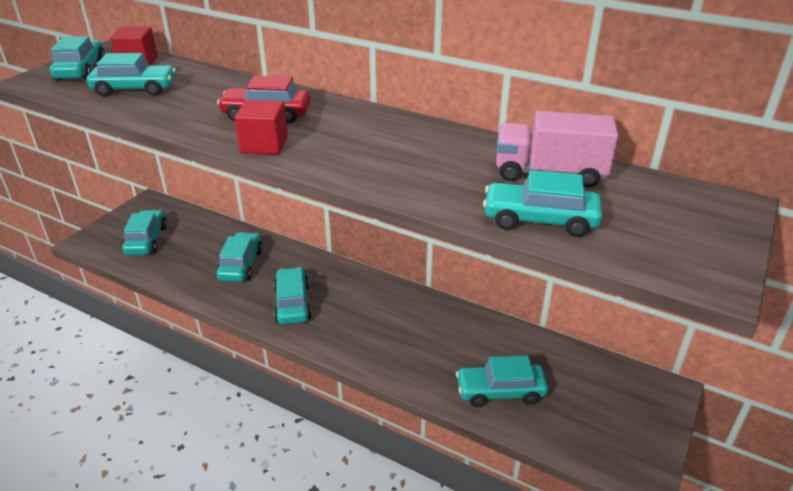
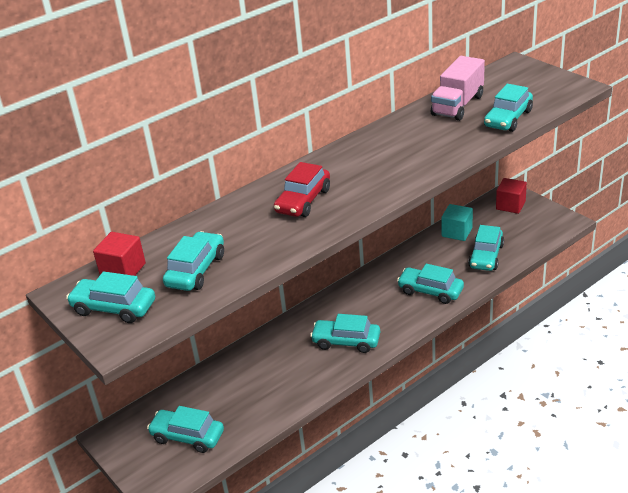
camera: 65 degrees left, 0 degrees up
(241, 265) = (273, 369): turquoise car -> turquoise car (430, 291)
(264, 145) = (358, 204): red cube -> red cube (510, 205)
(537, 352) = (457, 232): none -> turquoise cube

